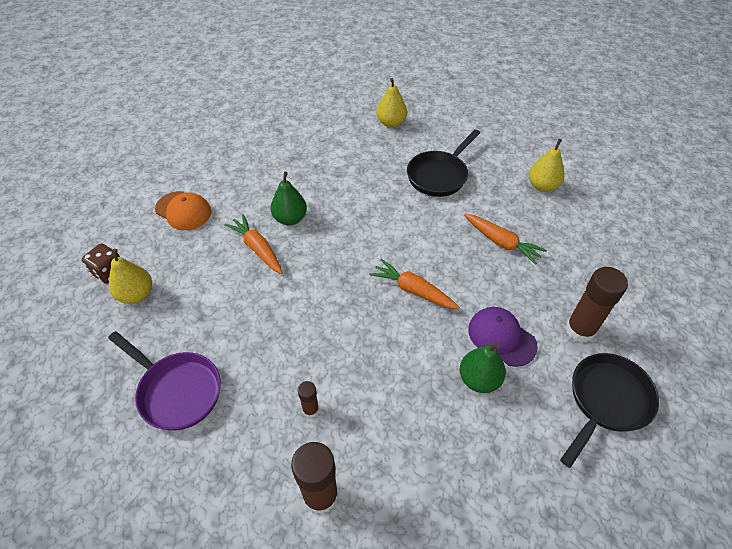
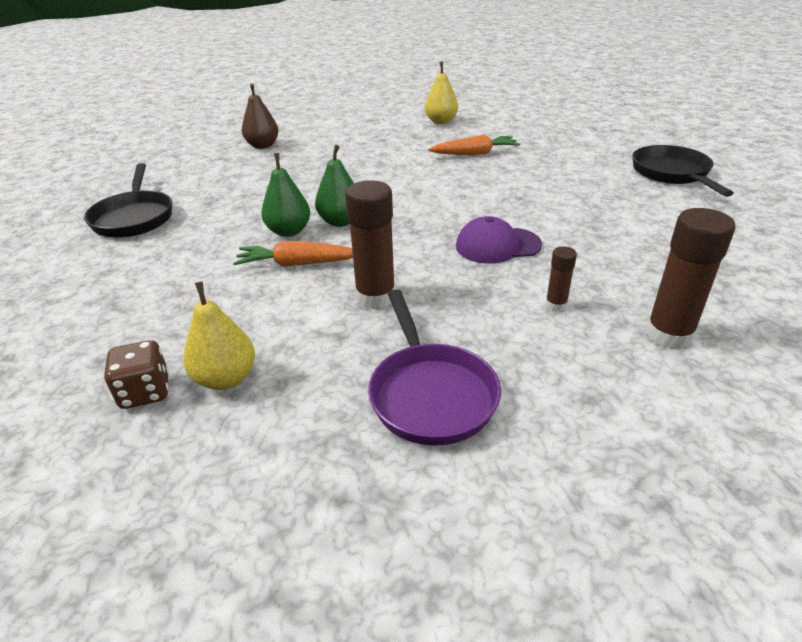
camera: 50 degrees left, 15 degrees down
(177, 391) = (430, 394): purple pan -> purple pan turned 90 degrees clockwise
(183, 211) = (151, 294): orange cap -> none
(391, 123) = (262, 146): yellow pear -> brown pear
(413, 290) = (474, 204): orange carrot -> none
(439, 175) = (362, 149): black pan -> black pan (134, 217)
(479, 379) = (605, 211): green pear -> green pear (340, 222)
(501, 337) = (572, 187): purple cap -> purple cap (497, 245)
(580, 330) = (597, 159): brown glue stick -> brown glue stick (375, 297)

